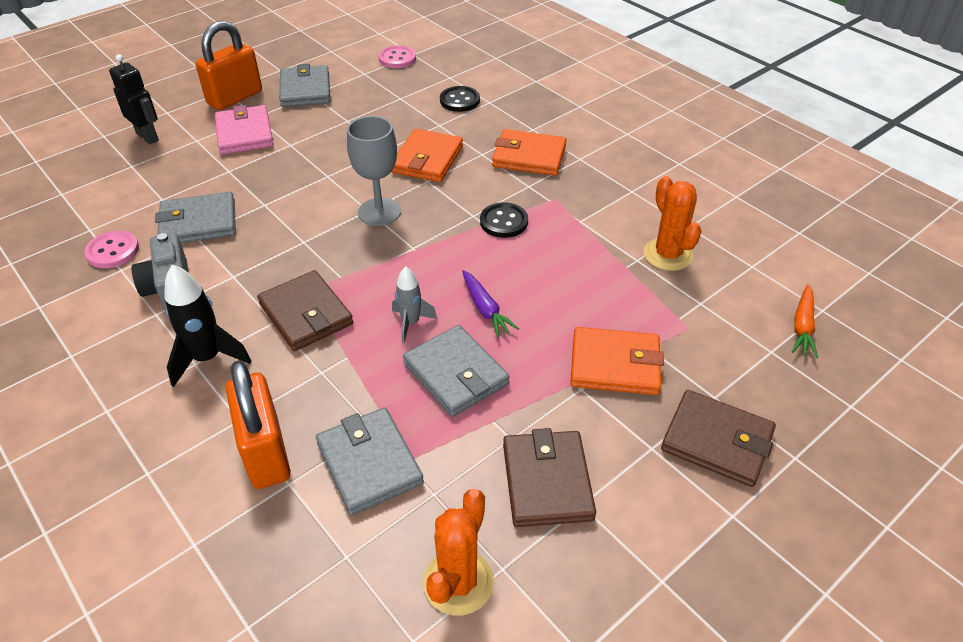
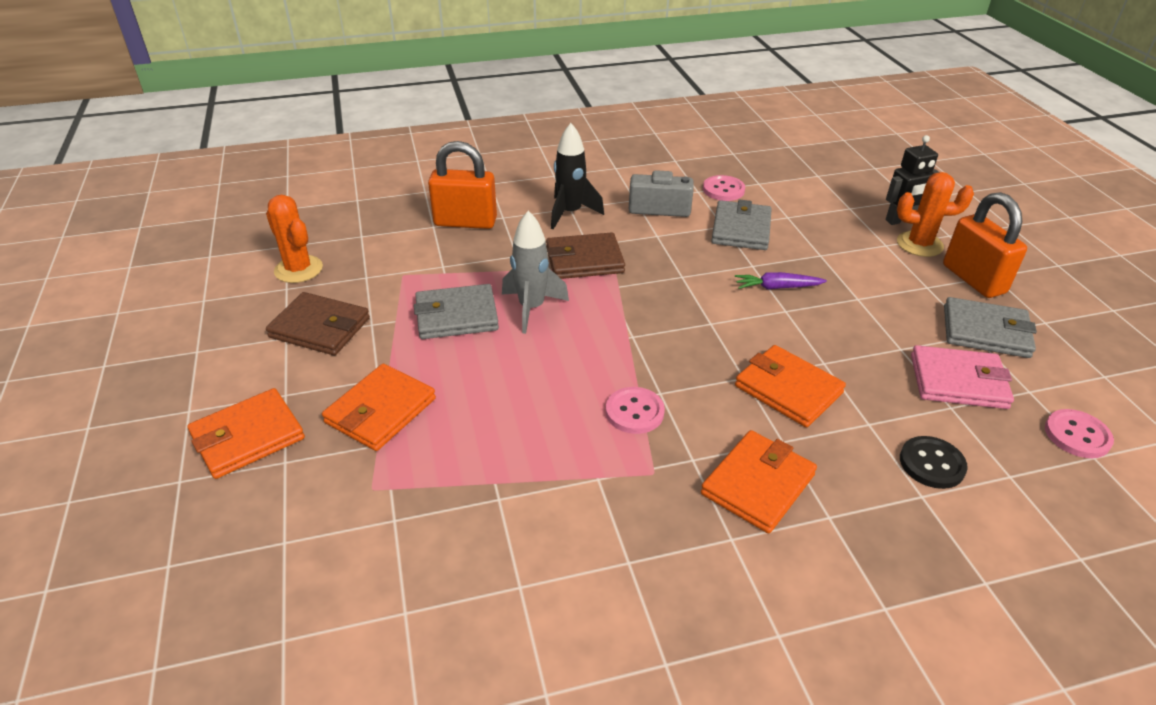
camera: 115 degrees right, 5 degrees down
(244, 133) = (890, 274): pink wallet -> pink wallet (958, 381)
(369, 463) = (416, 258): grey wallet -> none
(379, 212) = (702, 329): grey goblet -> none
(411, 323) = (531, 308): grey rocket -> grey rocket, size x1.57
(485, 309) = (514, 355): purple carrot -> purple carrot (777, 287)
(504, 222) = (634, 412): black button -> pink button
(668, 254) = (486, 532): orange cactus -> orange cactus (919, 244)
(716, 441) = (248, 437): brown wallet -> orange wallet
(802, 327) = (282, 597): orange carrot -> none

